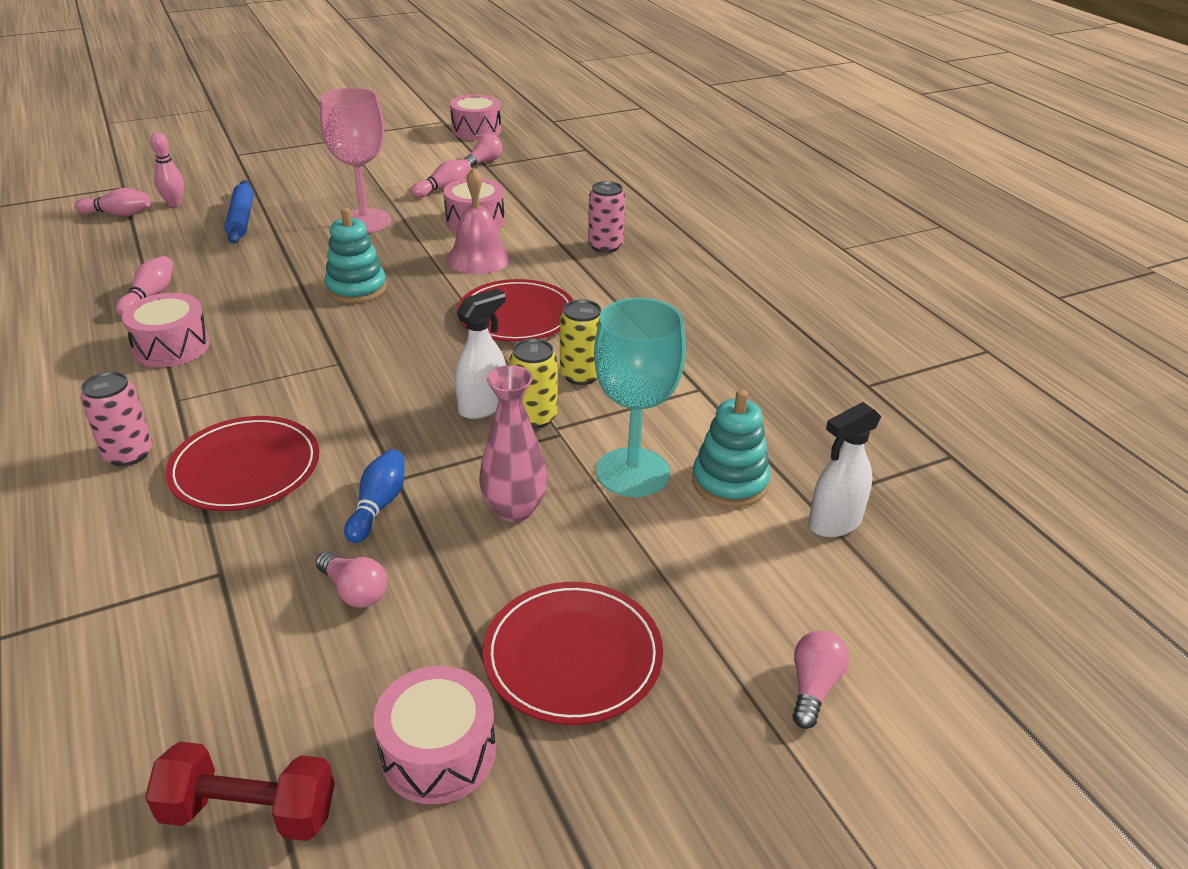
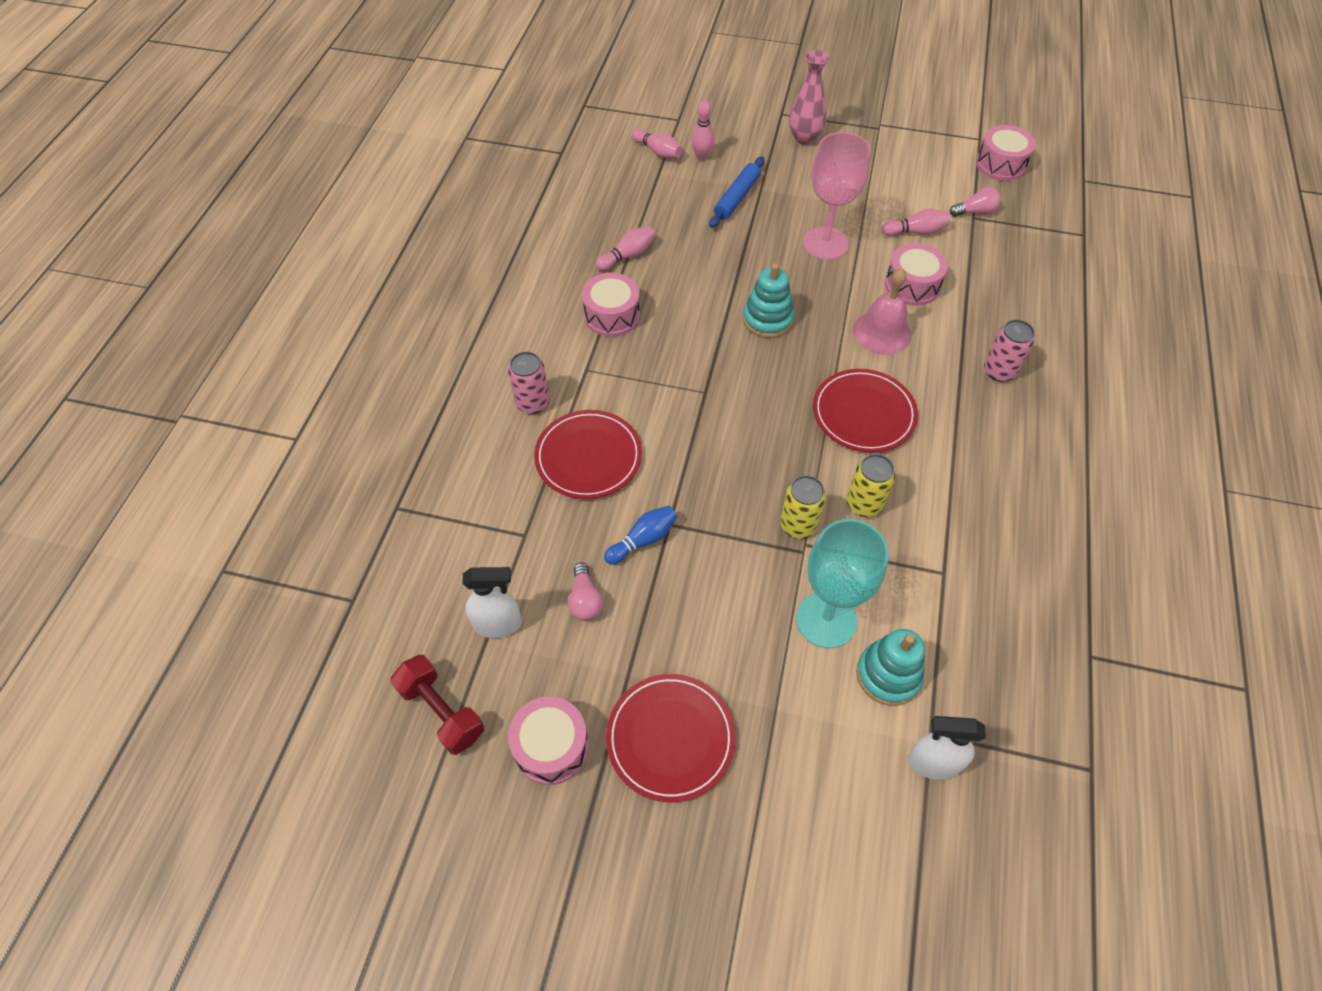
camera: 40 degrees right, 20 degrees up
(483, 406) = (770, 493): white spray bottle -> white spray bottle (498, 624)
(514, 509) = (723, 599): pink vase -> pink vase (804, 138)
(813, 687) = (796, 873): pink light bulb -> none

